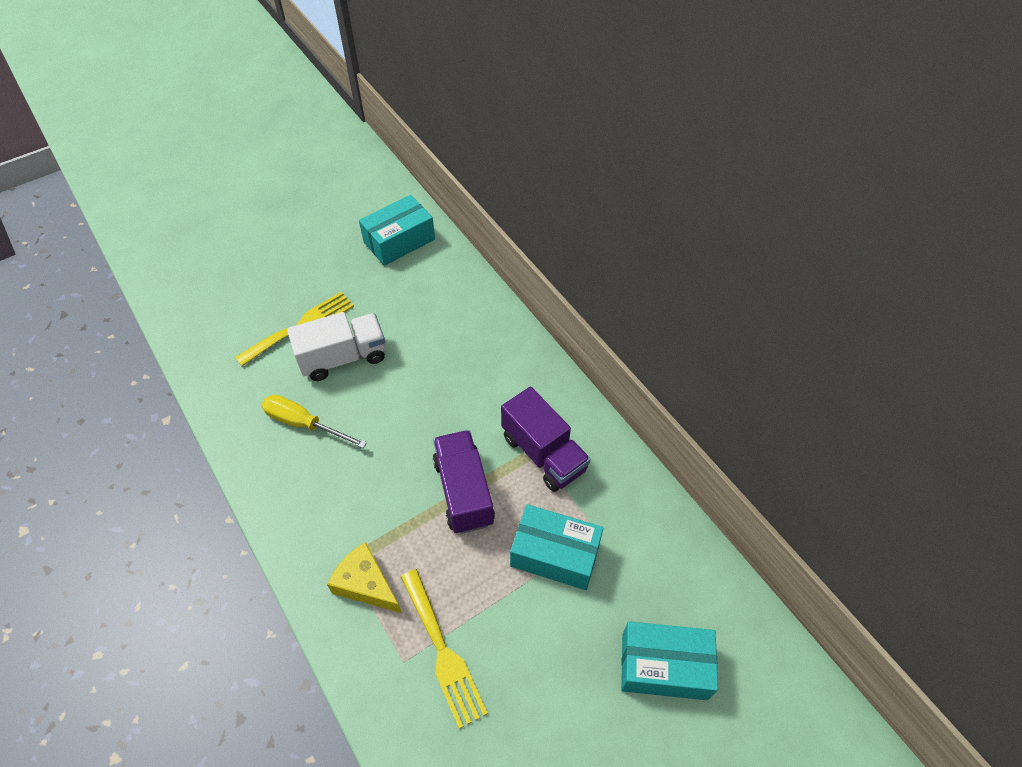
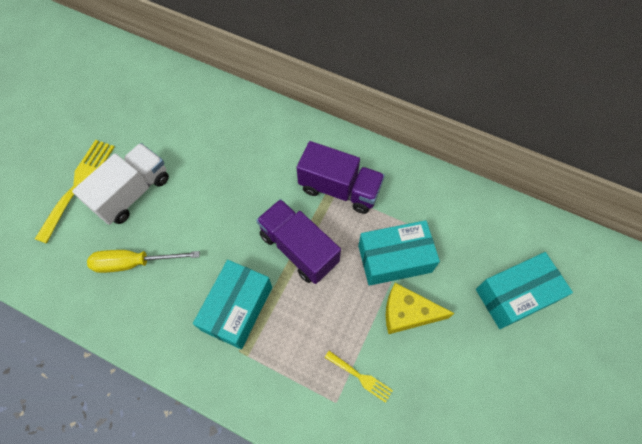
camera: 30 degrees left, 10 degrees up
(366, 584) = (269, 361): yellow cheese -> yellow cheese (407, 313)
(399, 241) = (119, 76): turquoise box -> turquoise box (237, 308)
(443, 652) = (361, 377): yellow fork -> yellow fork, size x0.53

